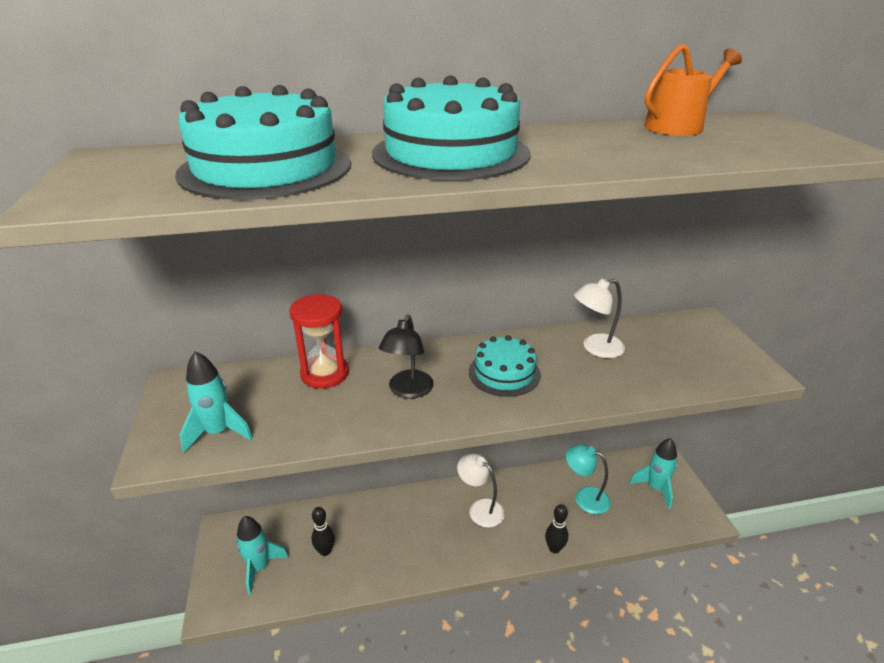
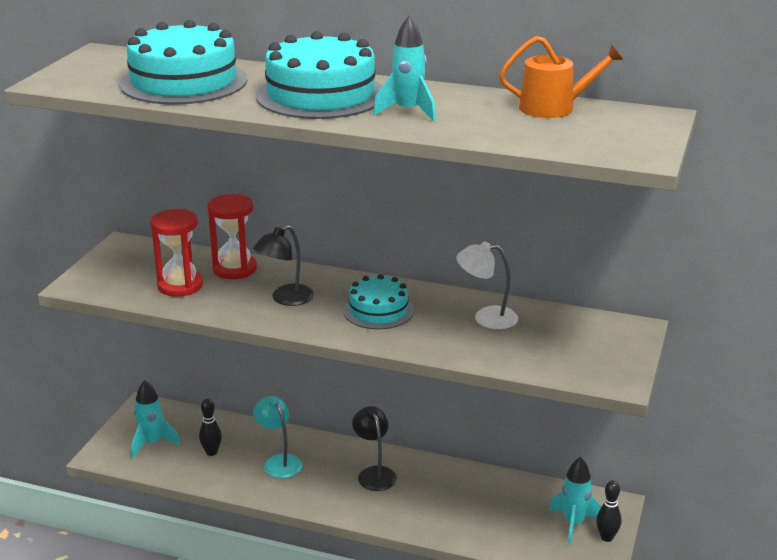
camera: 30 degrees right, 5 degrees down
(218, 432) = (126, 283): turquoise rocket -> turquoise rocket (408, 112)
(284, 413) = (180, 286): none -> red hourglass
(480, 508) = (374, 473): white lamp -> black lamp
(554, 548) = (414, 527): black bowling pin -> black bowling pin (606, 537)
(585, 497) = (488, 503): turquoise lamp -> turquoise lamp (279, 461)

